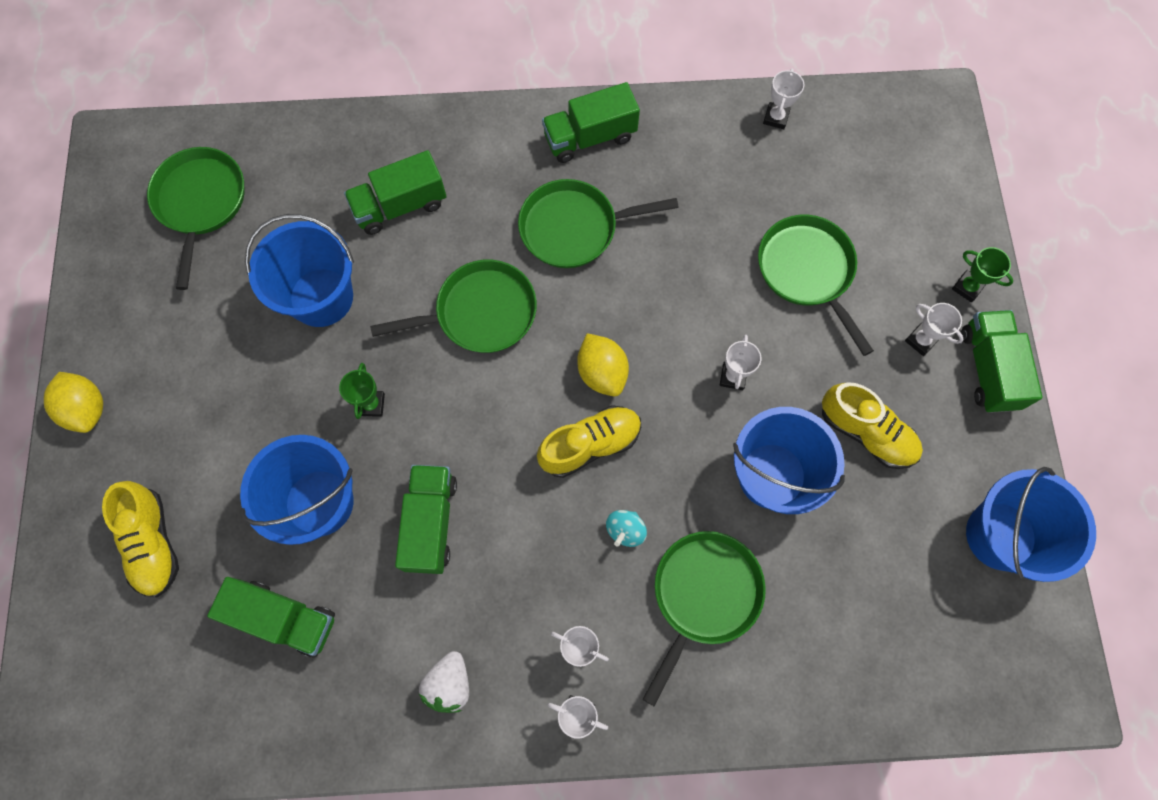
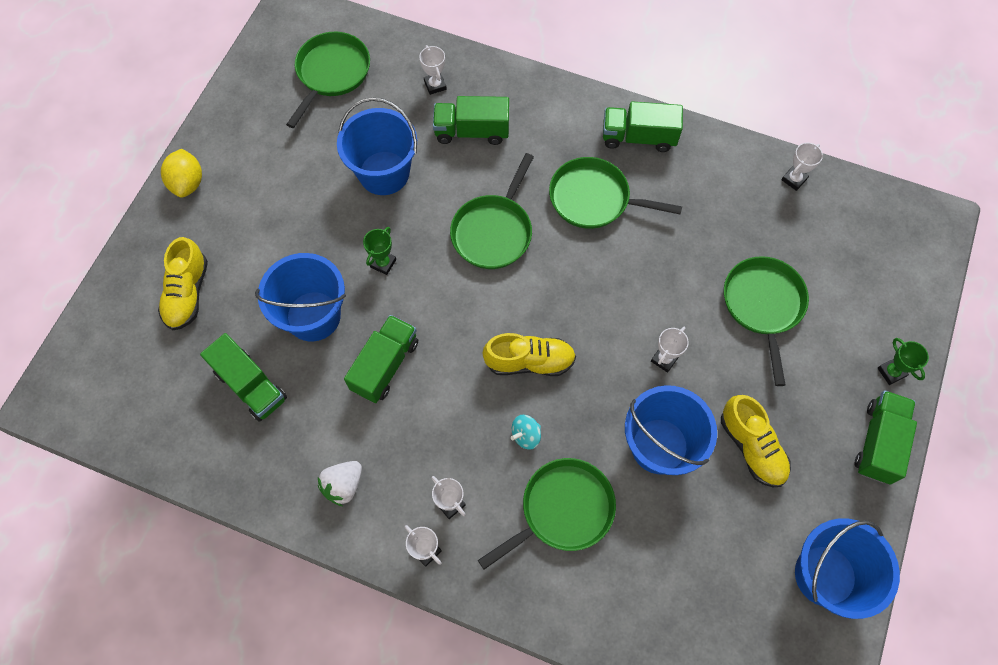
camera: 25 degrees right, 5 degrees down
(480, 313) = (493, 231): green pan -> green pan turned 105 degrees clockwise
(602, 373) = (564, 313): yellow lemon -> none
(921, 340) = (831, 396): white trophy -> white trophy (435, 85)

